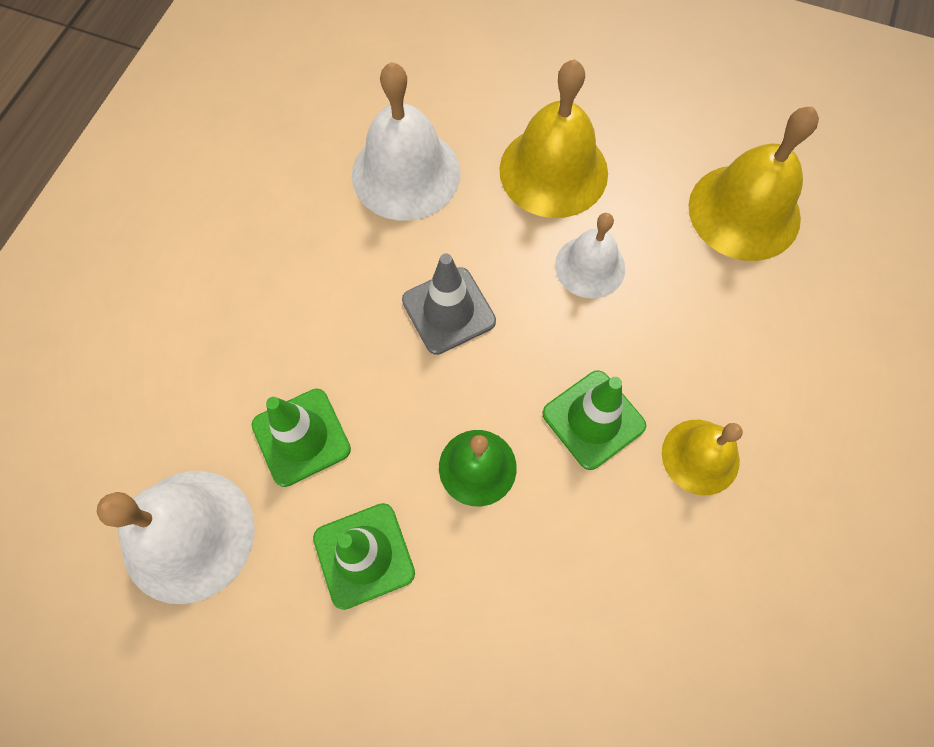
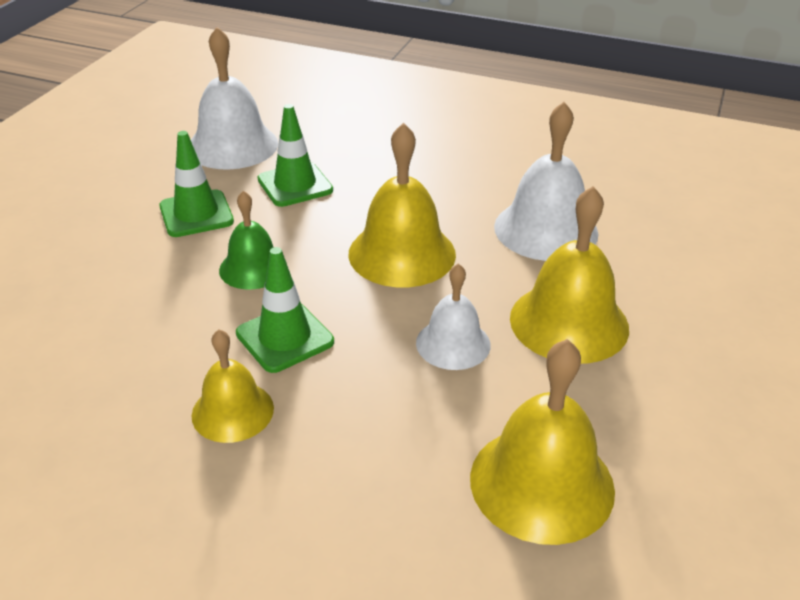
camera: 90 degrees right, 30 degrees down
(448, 311) = (402, 253): grey traffic cone -> yellow bell

